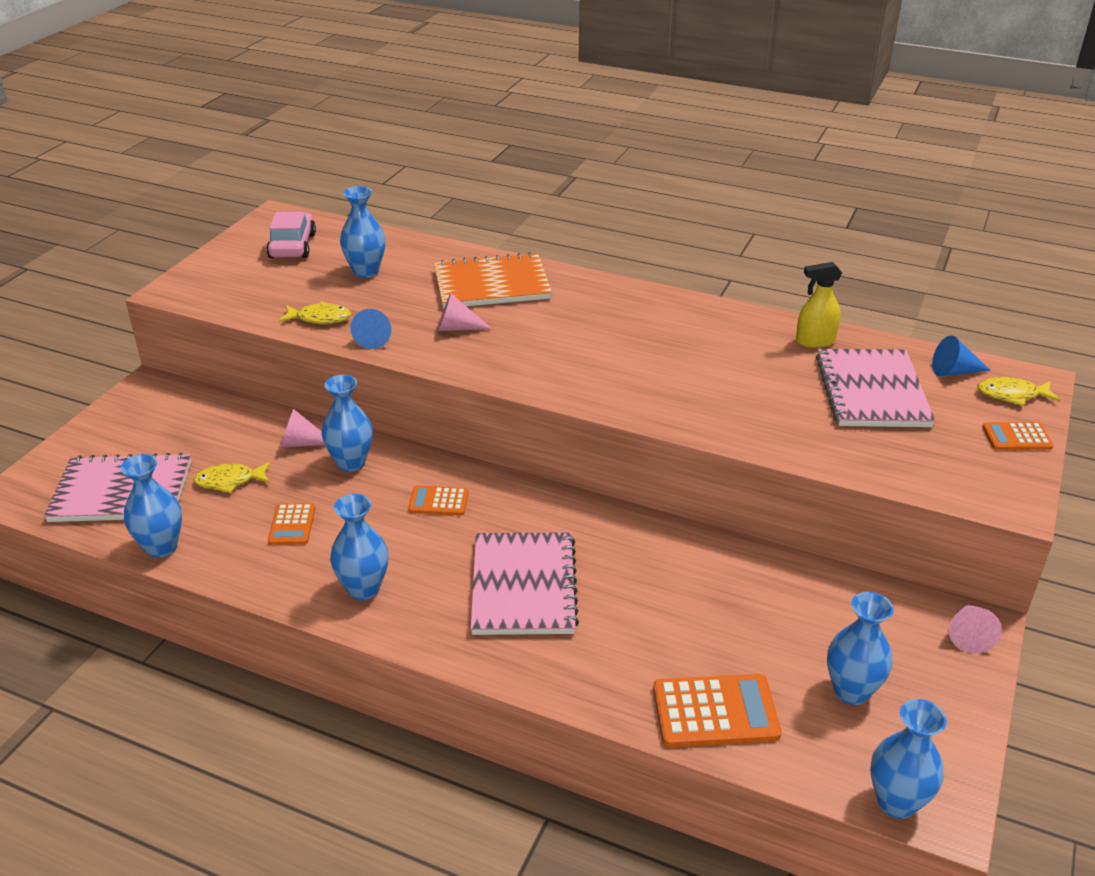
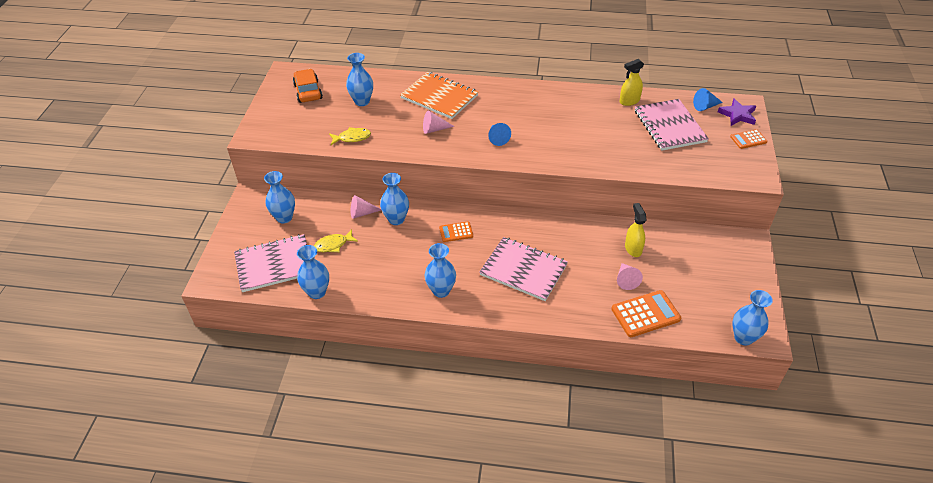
camera: 15 degrees left, 10 degrees up
(292, 246) = (308, 91): pink car -> orange car
(292, 525) = (383, 263): orange calculator -> none
(374, 338) = (390, 145): blue cone -> blue cone (497, 138)
(492, 284) = (439, 97): orange notebook -> orange notebook turned 60 degrees clockwise
(523, 586) = (523, 270): pink notebook -> pink notebook turned 45 degrees counterclockwise
(741, 592) = (633, 248): none -> yellow spray bottle
(851, 691) = (704, 288): blue vase -> blue vase (284, 217)
(968, 635) = (747, 247): pink cone -> pink cone (626, 280)
(1012, 395) = (737, 115): yellow fish -> purple star

